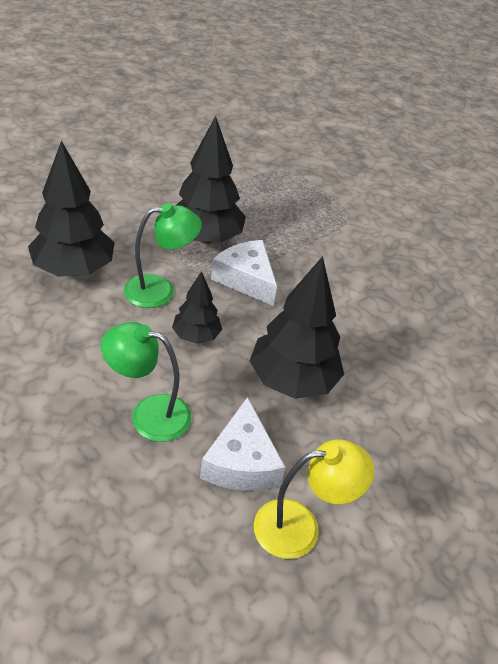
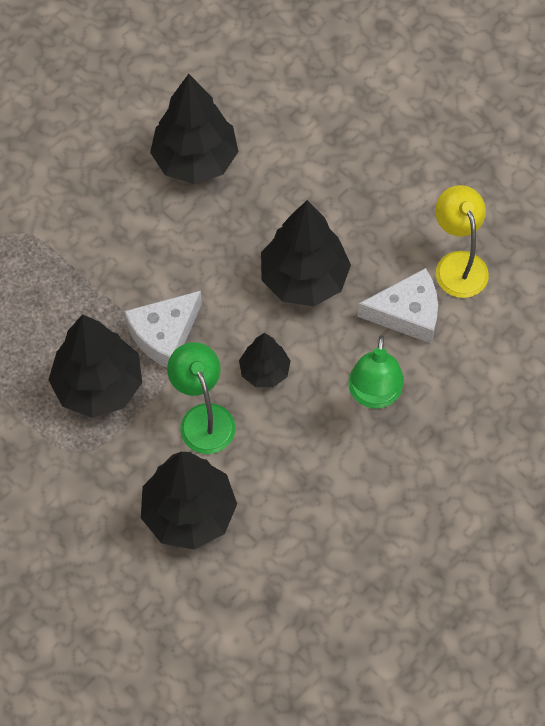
camera: 90 degrees left, 20 degrees up
(424, 323) = (195, 160): none -> black tree

